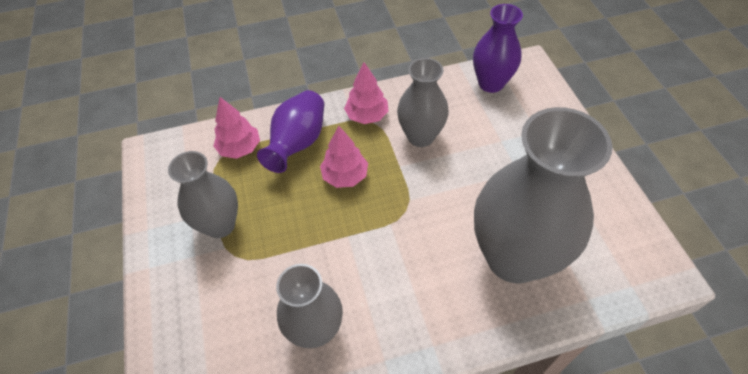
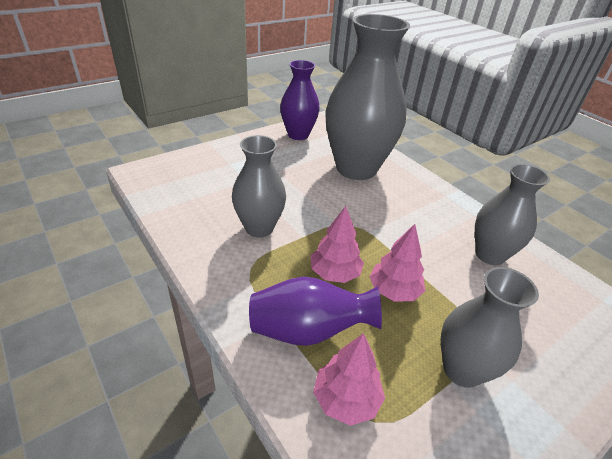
camera: 115 degrees left, 15 degrees down
(367, 116) = (242, 274): pink tree -> pink tree (394, 291)
(491, 83) = (172, 191): purple vase -> purple vase (298, 135)

